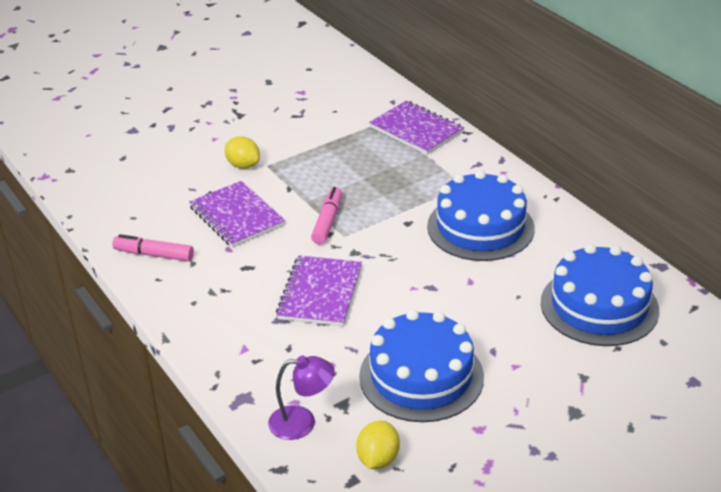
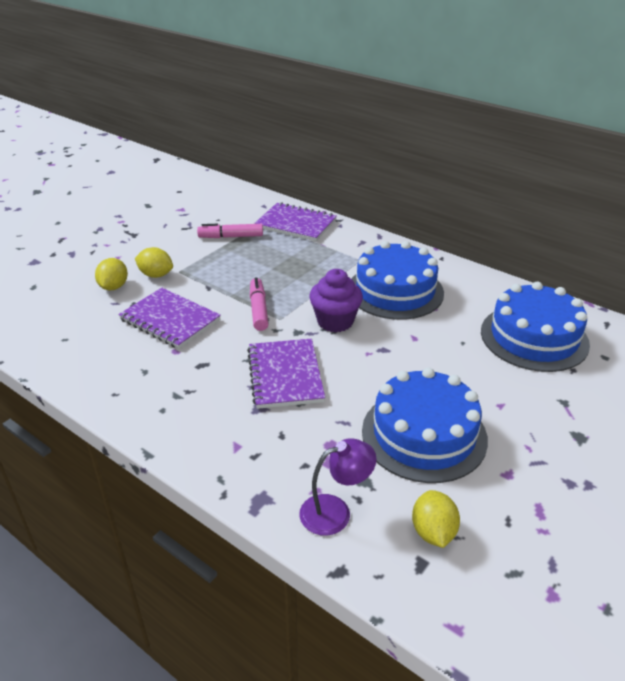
camera: 20 degrees left, 0 degrees up
(154, 254) = (101, 370): pink marker -> pink marker (231, 237)
(197, 171) = (114, 287): none -> yellow lemon
(398, 248) = (335, 321): none -> purple cupcake

